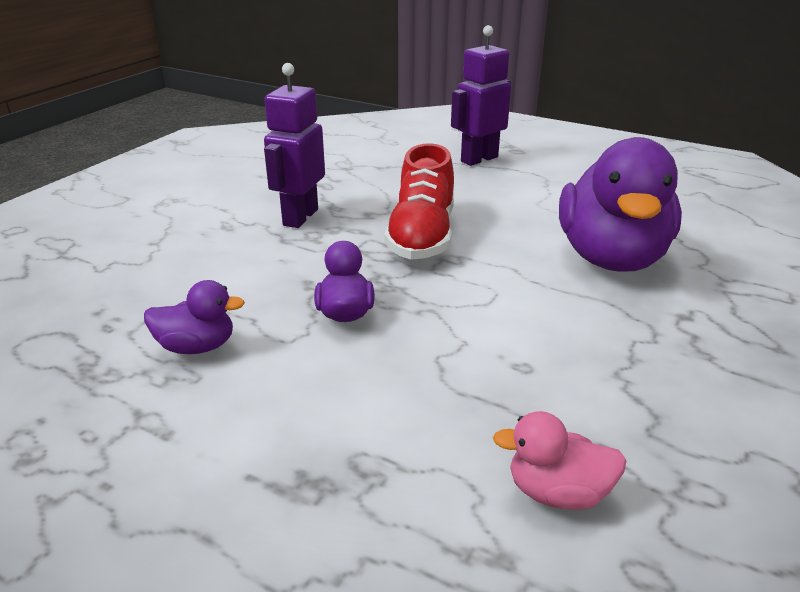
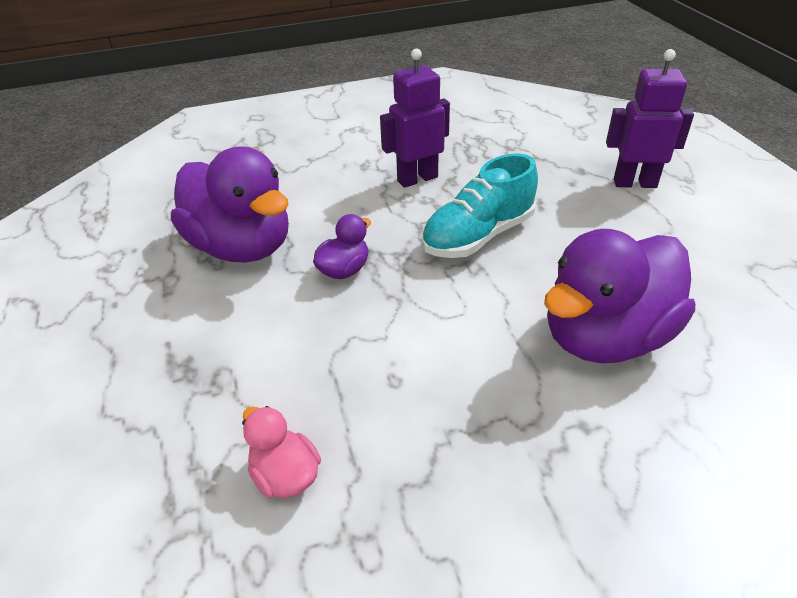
camera: 45 degrees right, 10 degrees up
(197, 347) = (242, 247): purple duck -> purple duck, size x2.19
(422, 236) = (478, 236): red shoe -> turquoise shoe

